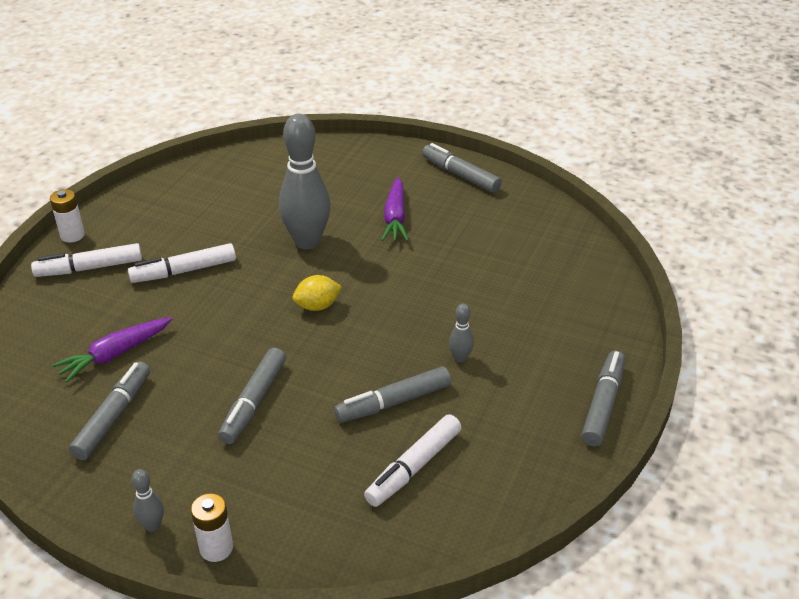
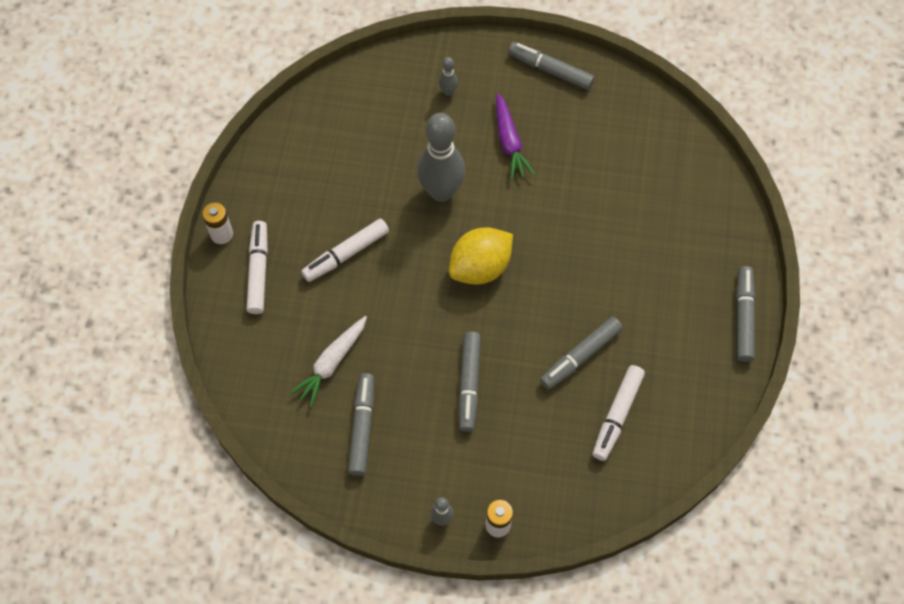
camera: 15 degrees left, 25 degrees up
(89, 268) = (258, 271): white marker -> white marker turned 120 degrees clockwise
(115, 354) = (332, 363): purple carrot -> white carrot
(317, 306) = (480, 267): yellow lemon -> yellow lemon, size x1.71
(460, 358) = (618, 296): grey bowling pin -> grey bowling pin (448, 91)

